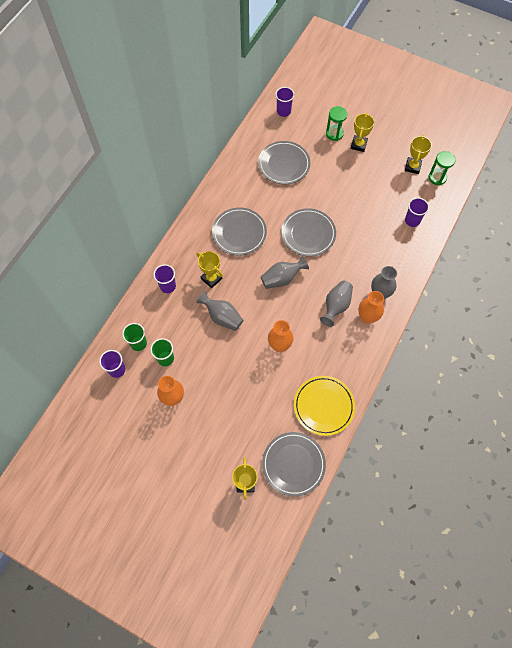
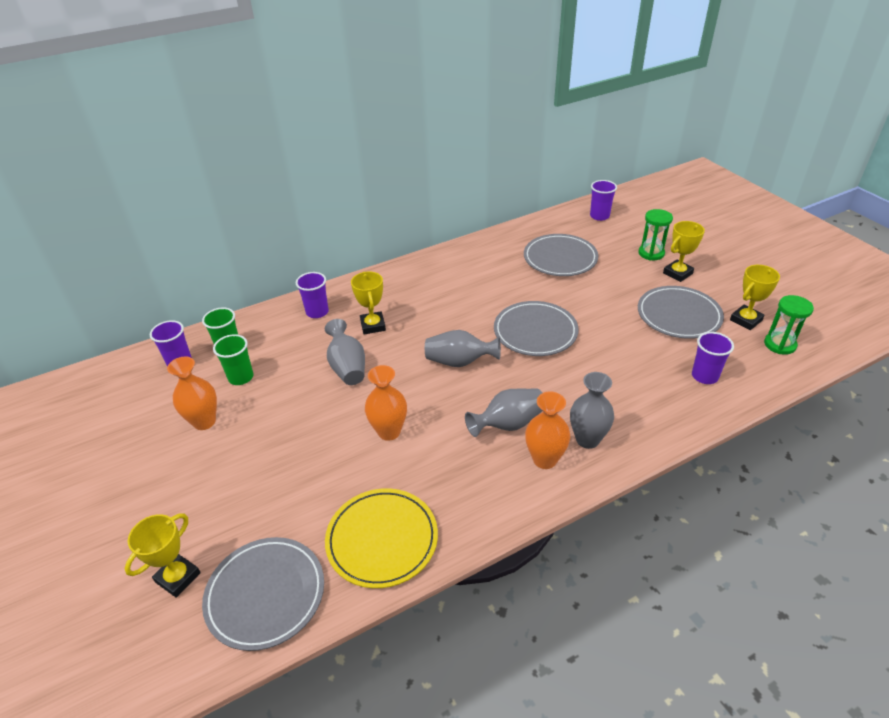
camera: 35 degrees right, 25 degrees down
(239, 233) = (447, 298): grey plate -> grey plate (678, 315)

